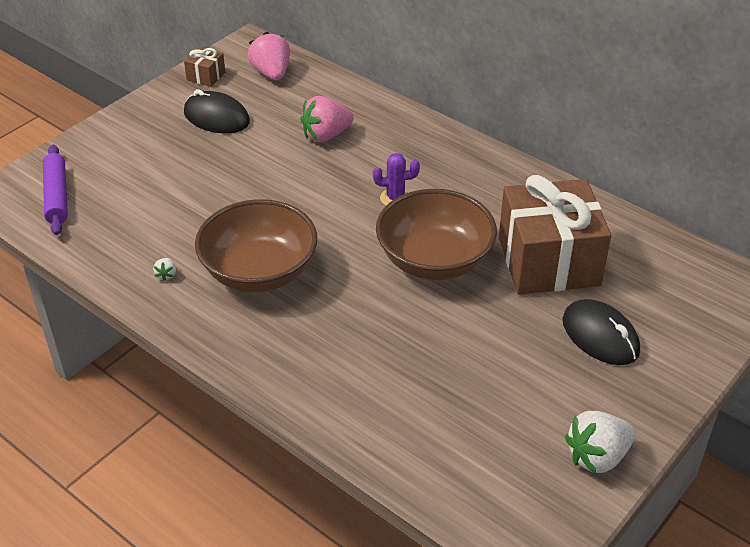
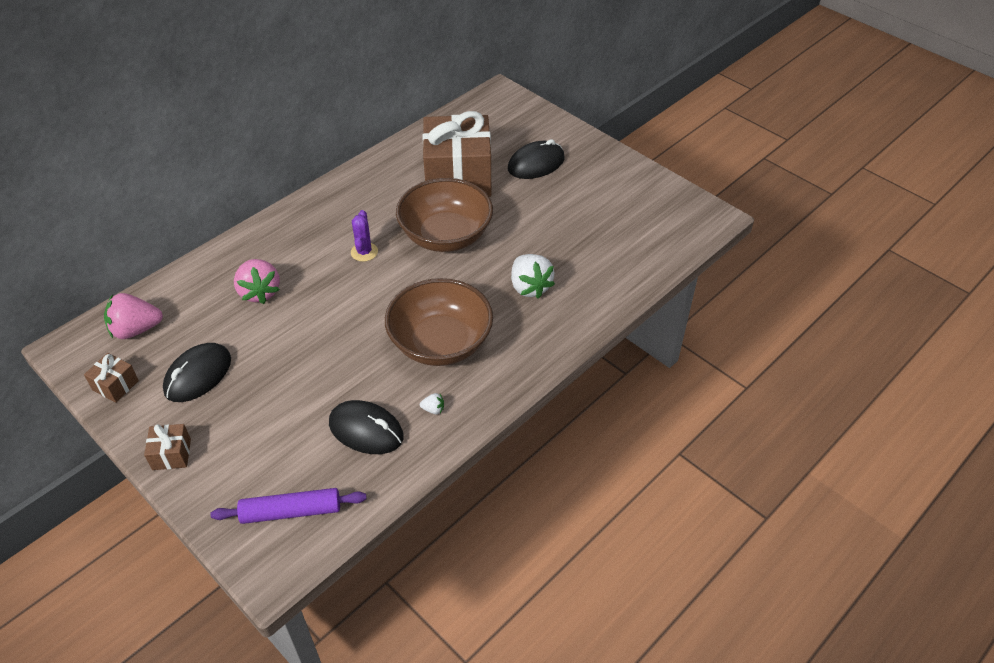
camera: 85 degrees left, 5 degrees up
(128, 120) = (171, 454): none -> brown gift
(143, 230) = (366, 430): none -> black mouse
(597, 457) = (639, 181): white strawberry -> white strawberry (530, 287)

